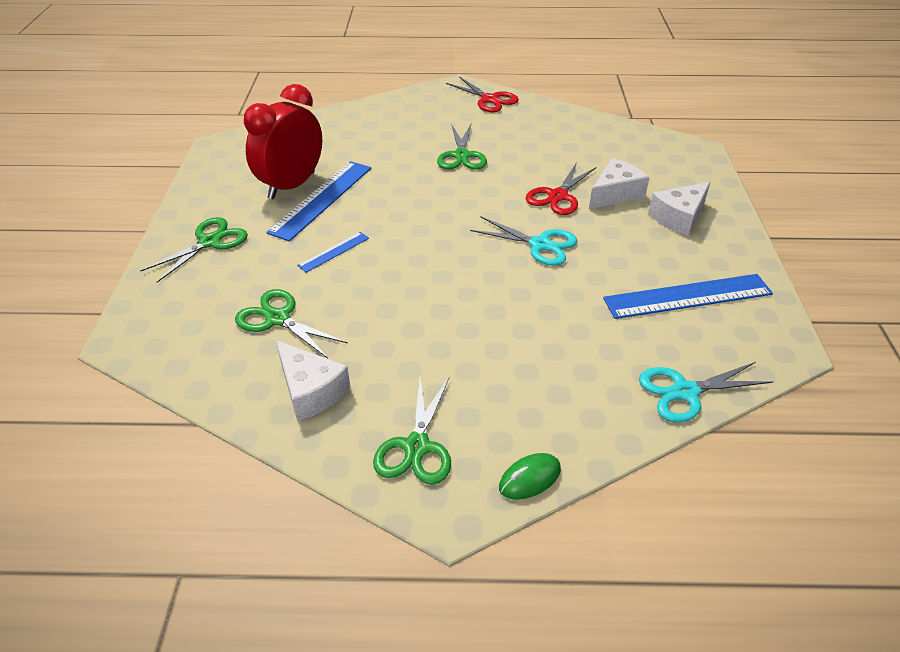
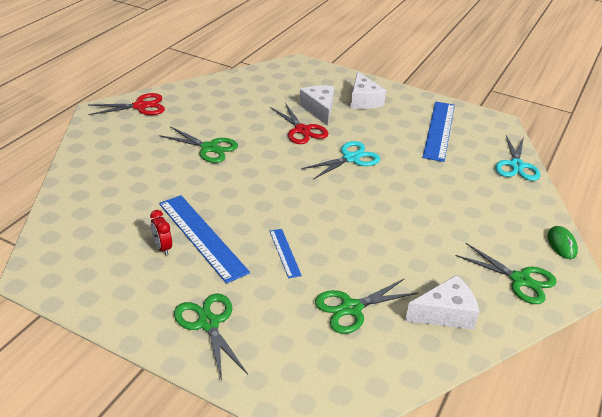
camera: 65 degrees left, 5 degrees down
(291, 185) = (162, 247): red clock -> red clock, size x0.41

